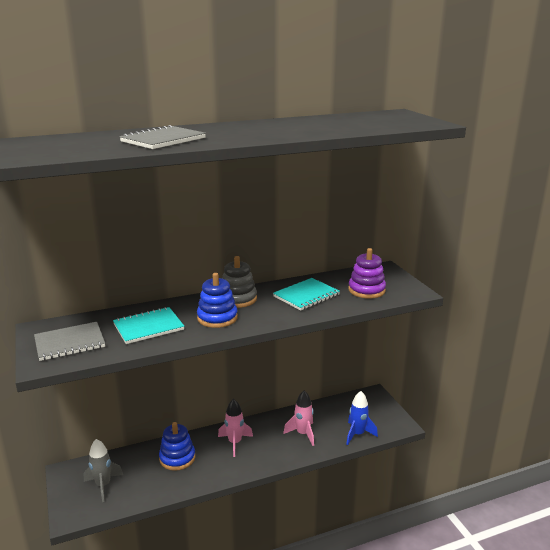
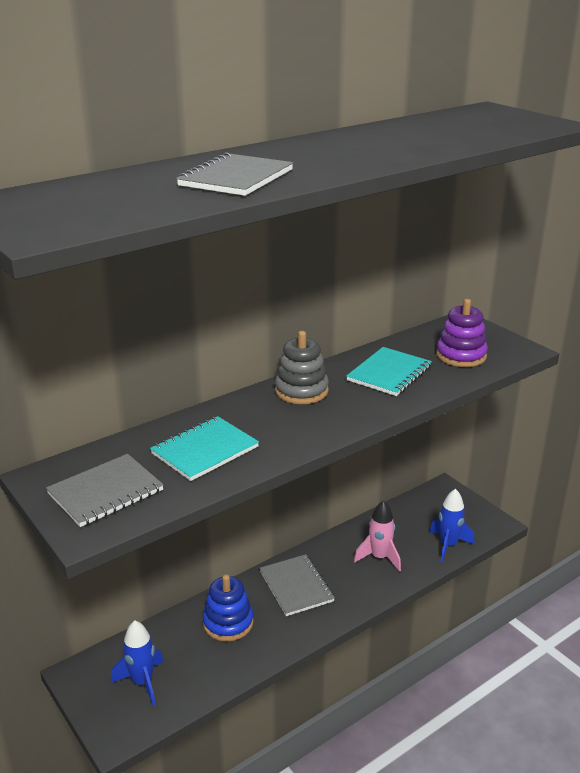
camera: 15 degrees left, 5 degrees up
(103, 485) = (142, 682): grey rocket -> blue rocket
(217, 318) = (292, 423): blue stacking toy -> none
(235, 443) = (296, 586): pink rocket -> grey notebook

